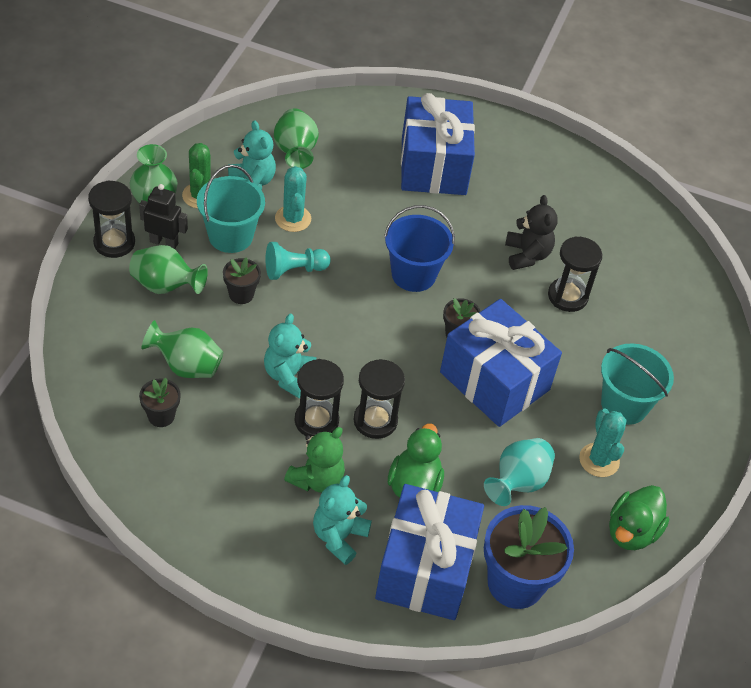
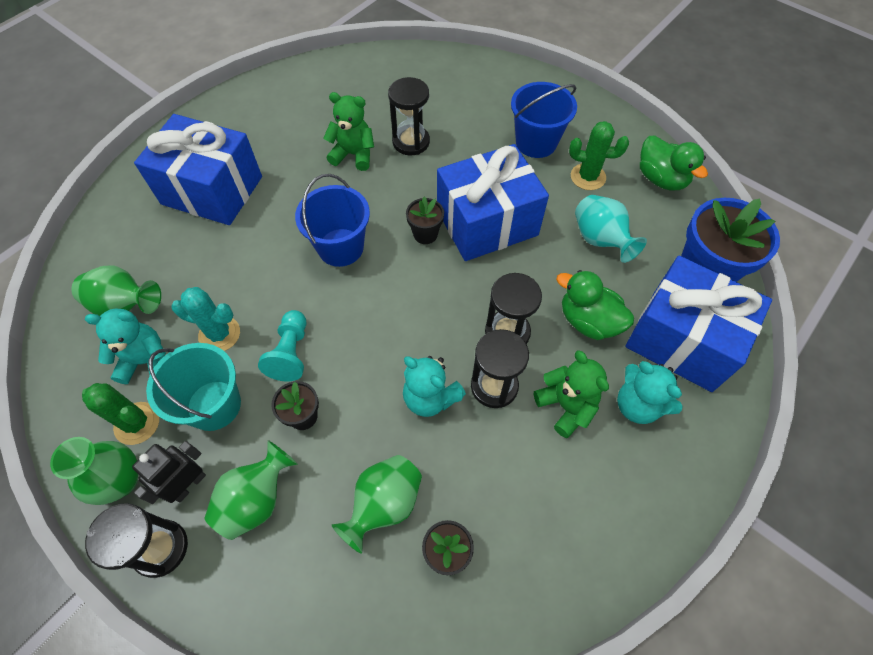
camera: 65 degrees left, 10 degrees up
(527, 255) = (353, 155): black teddy bear -> green teddy bear
(599, 460) = (588, 177): turquoise cactus -> green cactus
(624, 405) = (536, 142): turquoise bucket -> blue bucket

